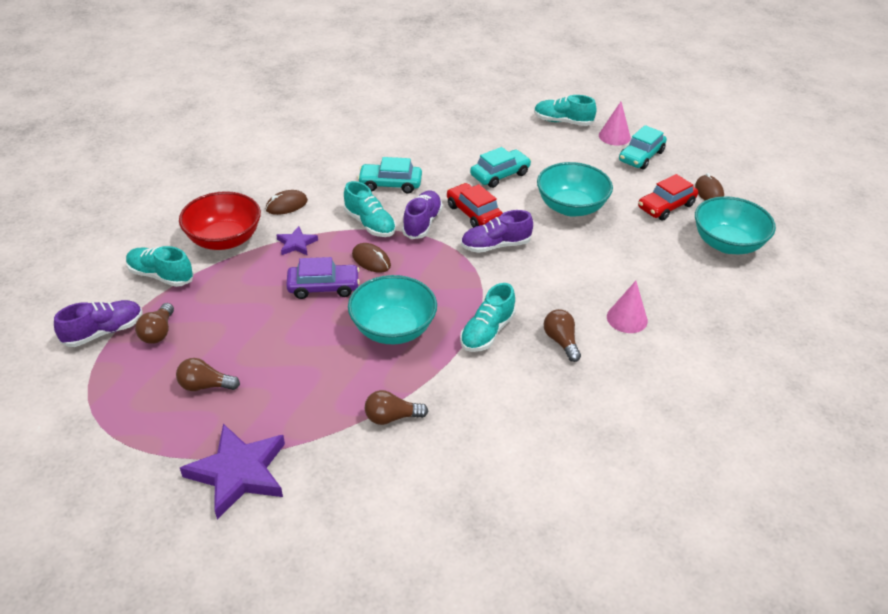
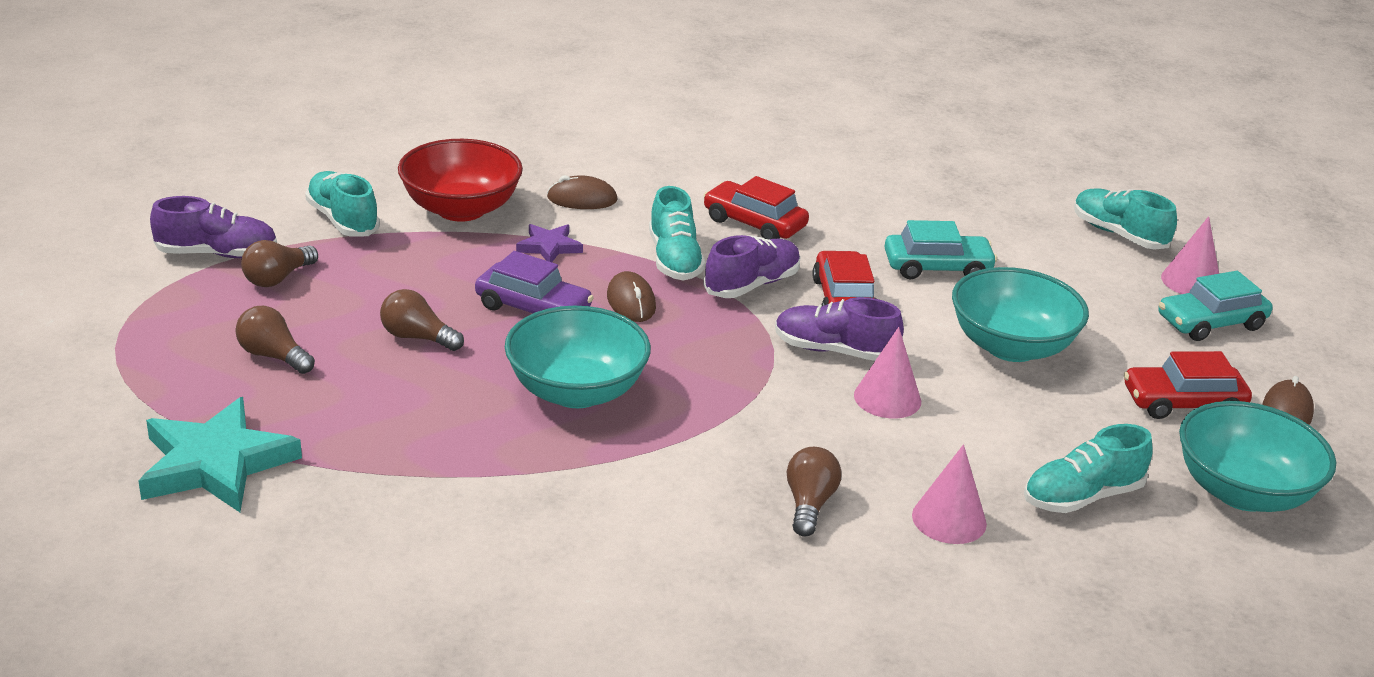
camera: 30 degrees right, 10 degrees down
(238, 473) = (215, 464): purple star -> turquoise star
(390, 184) = (754, 223): turquoise car -> red car
(391, 417) = (467, 489): brown light bulb -> brown light bulb (417, 337)
(487, 332) = (707, 448): turquoise shoe -> turquoise shoe (1082, 496)
(543, 262) = (887, 398): none -> pink cone

